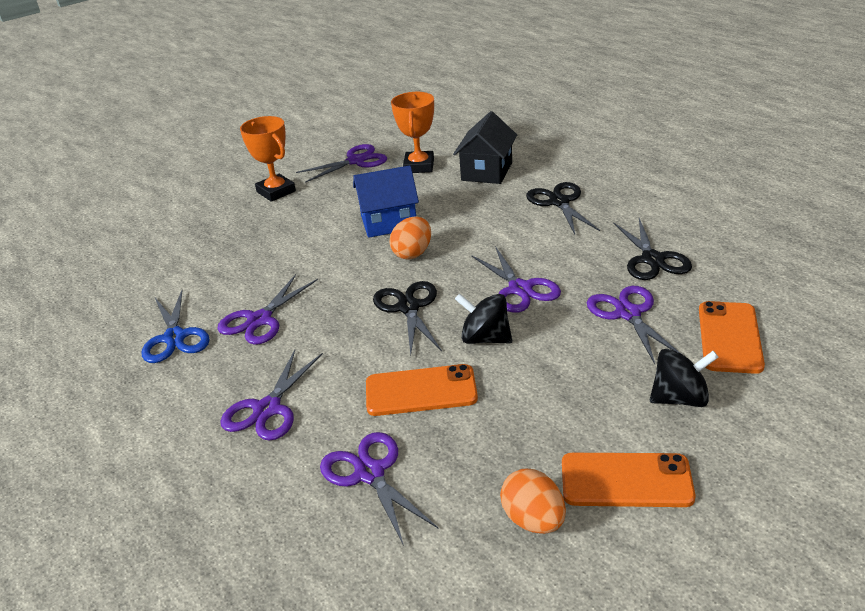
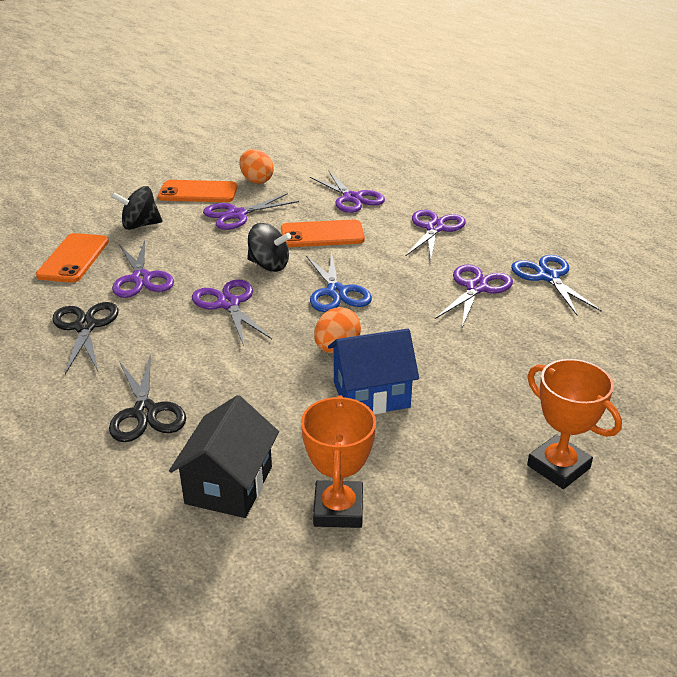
camera: 175 degrees right, 0 degrees up
(356, 161) = (451, 535): purple scissors -> purple scissors (236, 214)
(409, 307) = (336, 292): black scissors -> blue scissors

